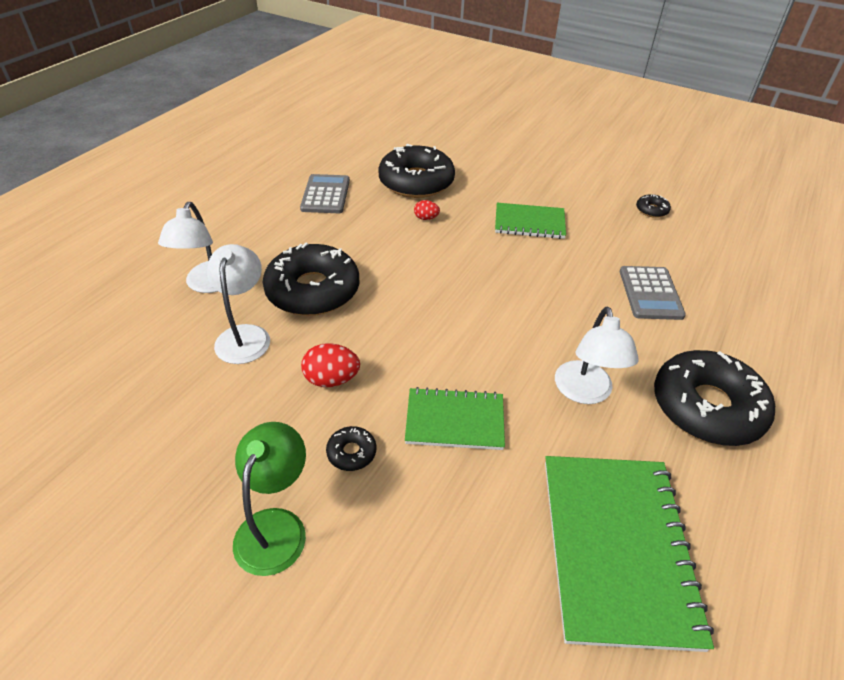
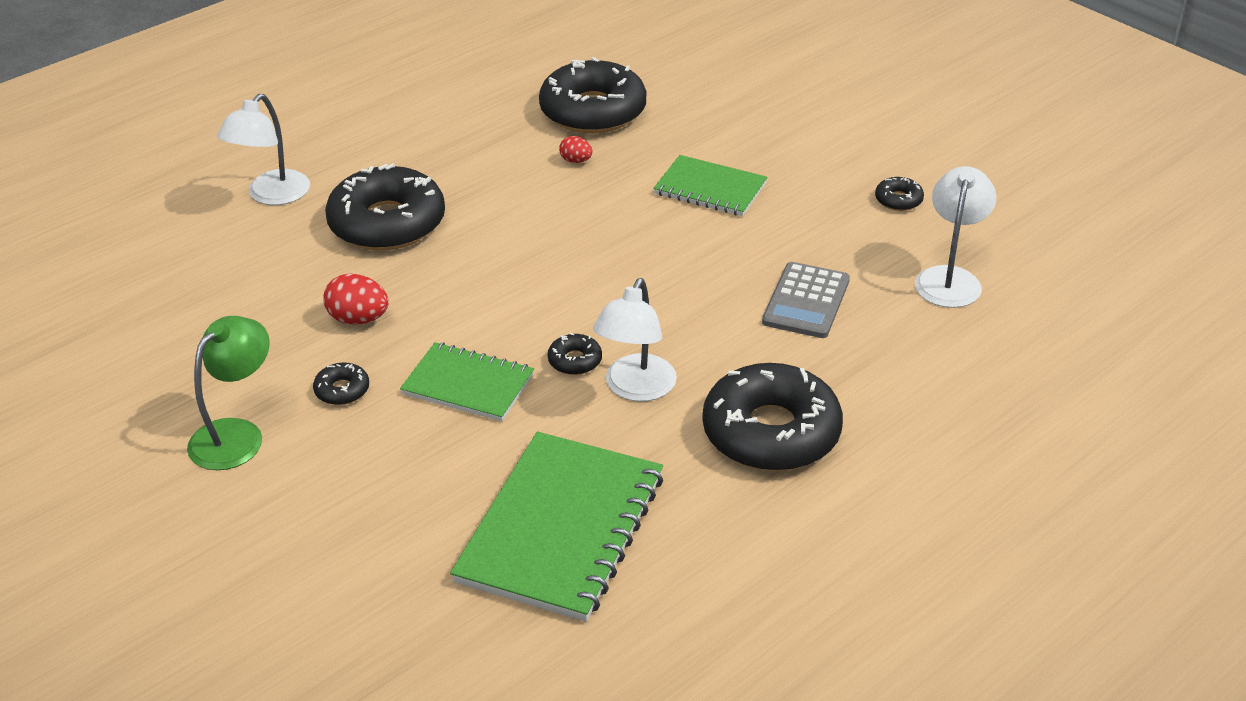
camera: 20 degrees right, 5 degrees down
(245, 335) = (287, 257): white lamp -> white lamp (950, 278)
(325, 195) = (464, 110): grey calculator -> none
(524, 378) = (575, 361): none -> black donut

